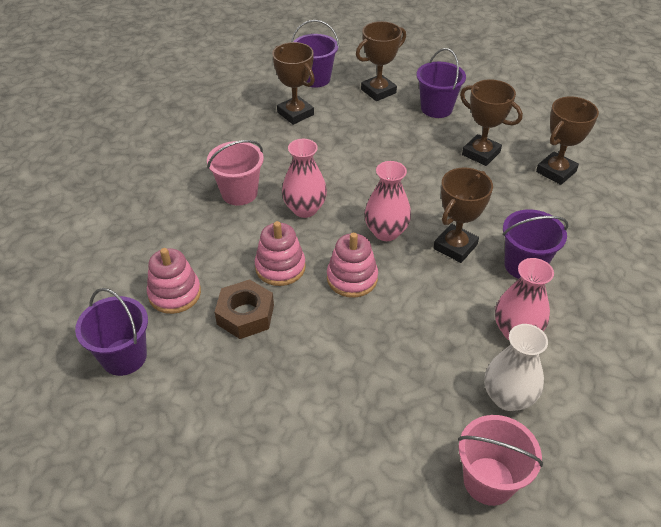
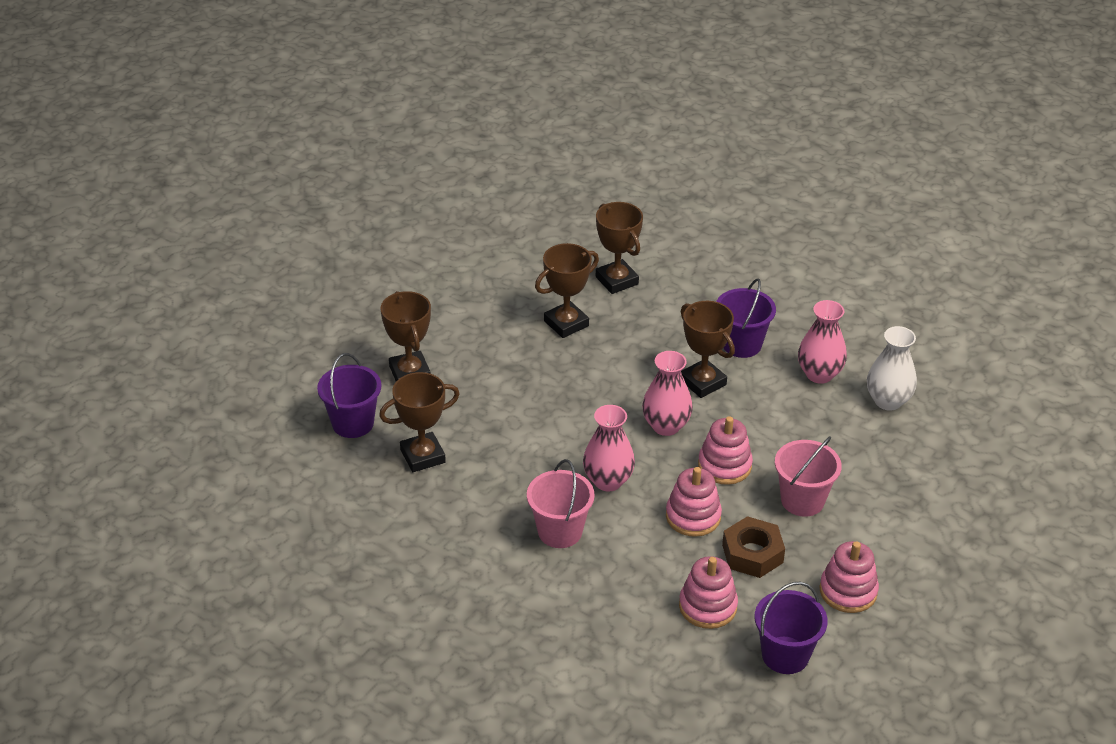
camera: 75 degrees left, 5 degrees down
(213, 396) = (848, 591): none -> pink stacking toy
(436, 108) = (468, 334): purple bucket -> none
(488, 481) = (963, 435): pink bucket -> pink bucket (802, 500)

